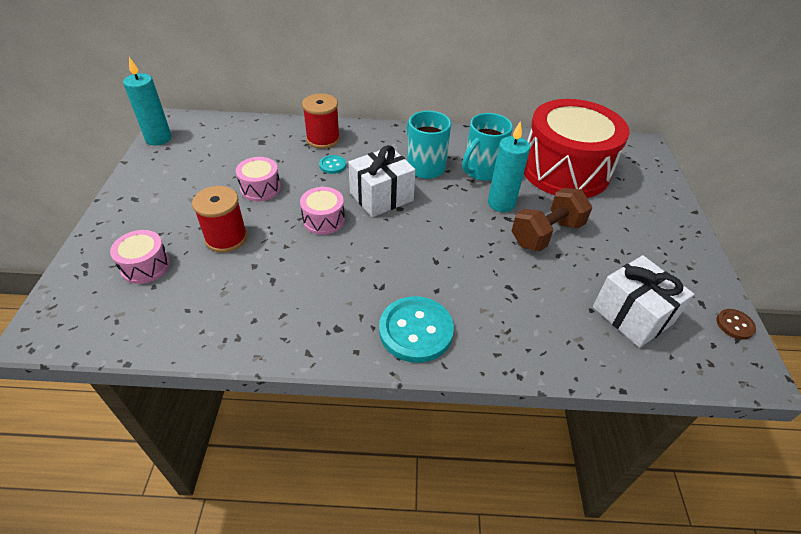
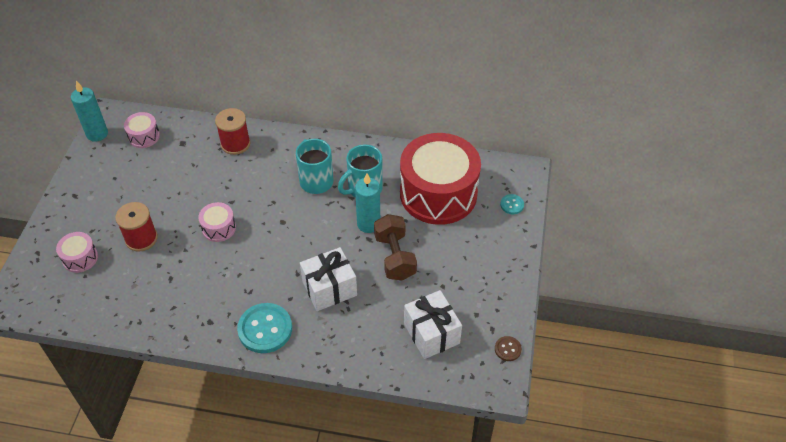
camera: 10 degrees right, 5 degrees up
(260, 188) = (174, 193): pink drum -> pink drum (144, 136)
(332, 165) = (237, 173): turquoise button -> turquoise button (512, 205)
(381, 197) = (270, 209): white gift -> white gift (329, 288)
(546, 234) = (395, 257): brown dumbbell -> brown dumbbell turned 75 degrees counterclockwise

